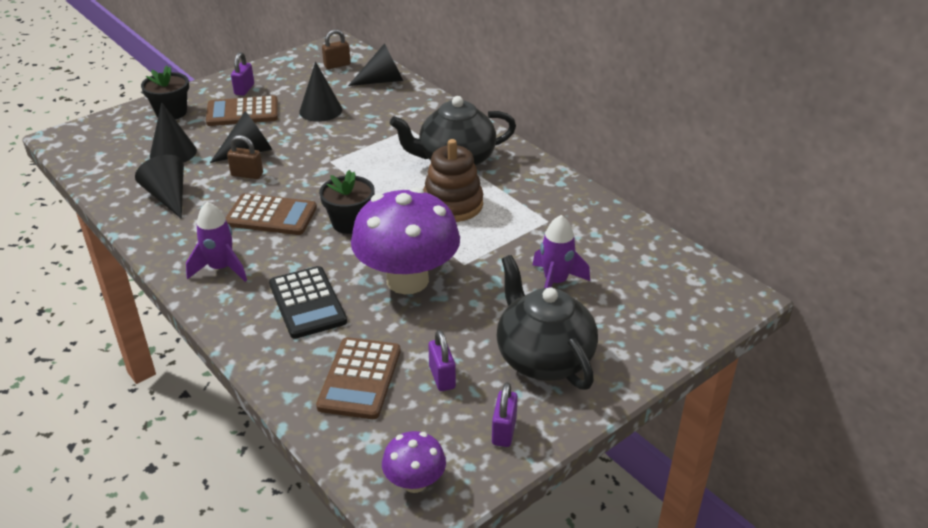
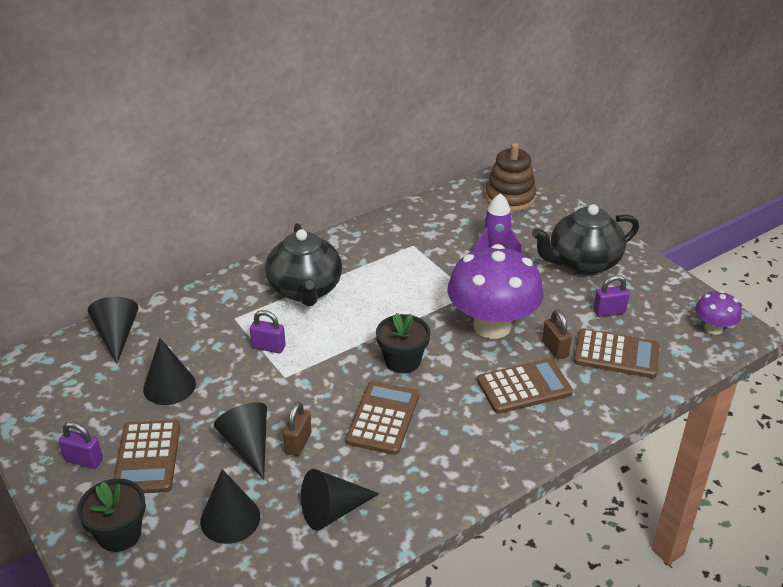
camera: 85 degrees left, 0 degrees up
(221, 268) = (472, 451): purple rocket -> none
(307, 303) = (524, 387): black calculator -> brown calculator
(337, 65) = (56, 374): brown padlock -> brown padlock (555, 349)
(452, 204) = (381, 295): brown stacking toy -> brown stacking toy (510, 198)
(504, 431) = (658, 286): purple padlock -> purple padlock (268, 347)

